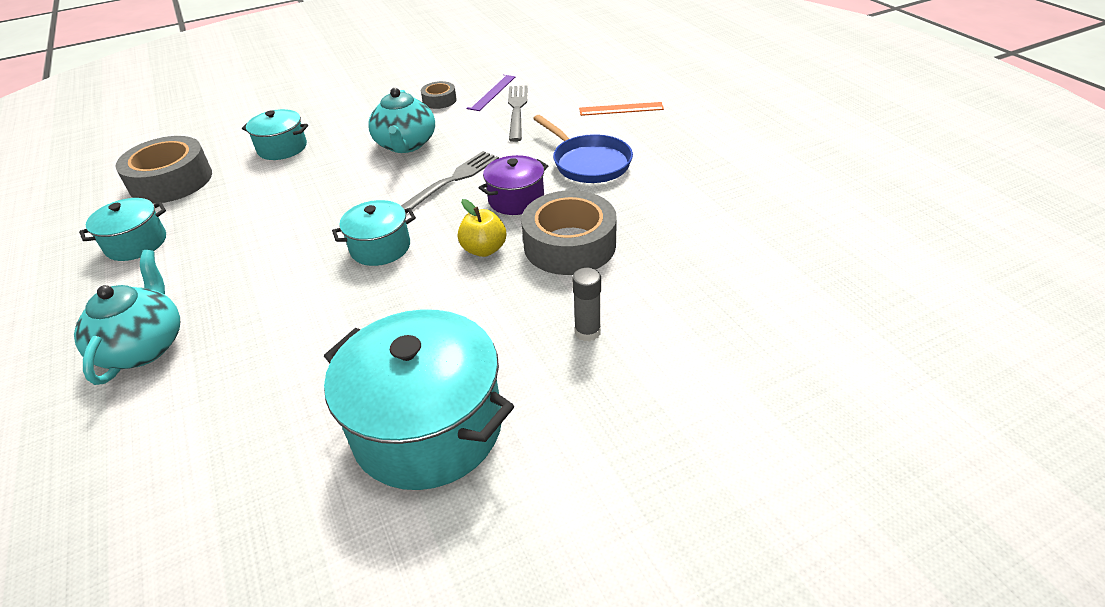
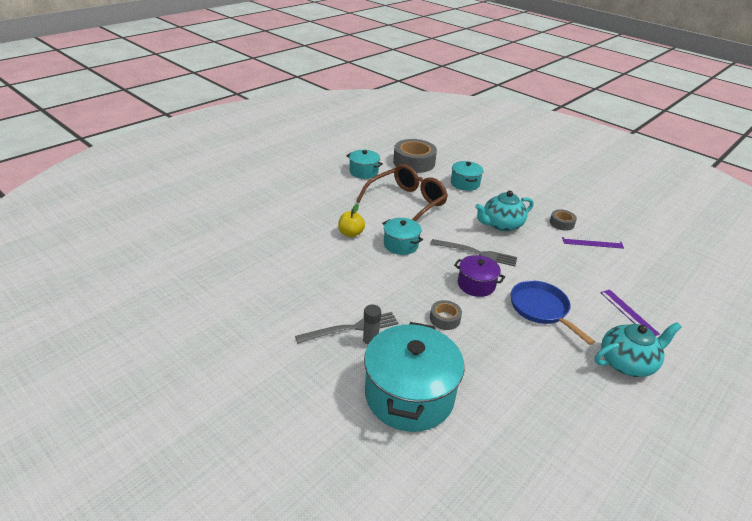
camera: 65 degrees right, 5 degrees down
(144, 346) = (302, 201): turquoise teapot -> turquoise teapot (627, 363)
(277, 215) = (407, 202): none -> brown glasses
(428, 427) = (282, 299): turquoise pot -> turquoise pot (409, 395)
(484, 249) = (420, 283): yellow apple -> yellow apple (351, 233)
(517, 110) = (579, 260): grey fork -> grey fork (351, 328)
(569, 245) = (445, 319): grey tape -> grey tape, size x0.50
(588, 163) = (541, 309): blue pan -> blue pan turned 120 degrees clockwise
(621, 109) = (628, 312): orange ruler -> purple ruler

